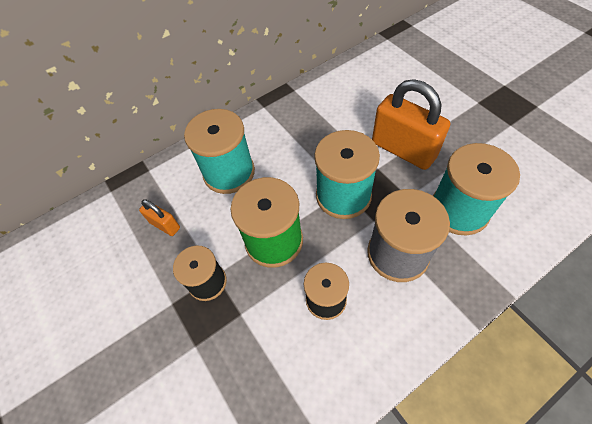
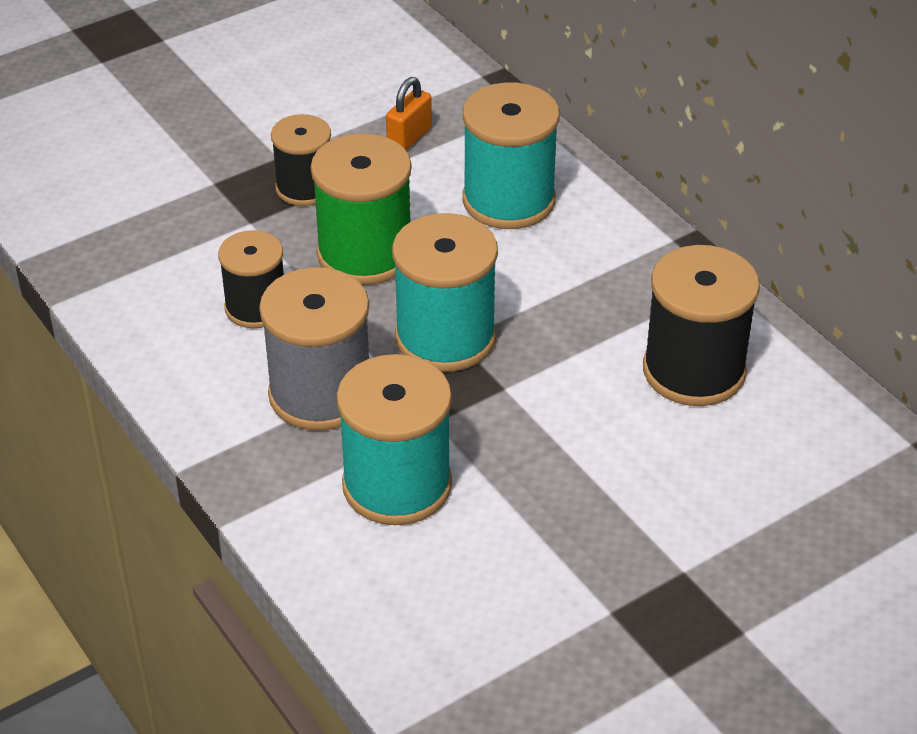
camera: 85 degrees right, 15 degrees down
(355, 99) = (694, 370): none -> black spool
(403, 150) = (547, 428): orange padlock -> none

